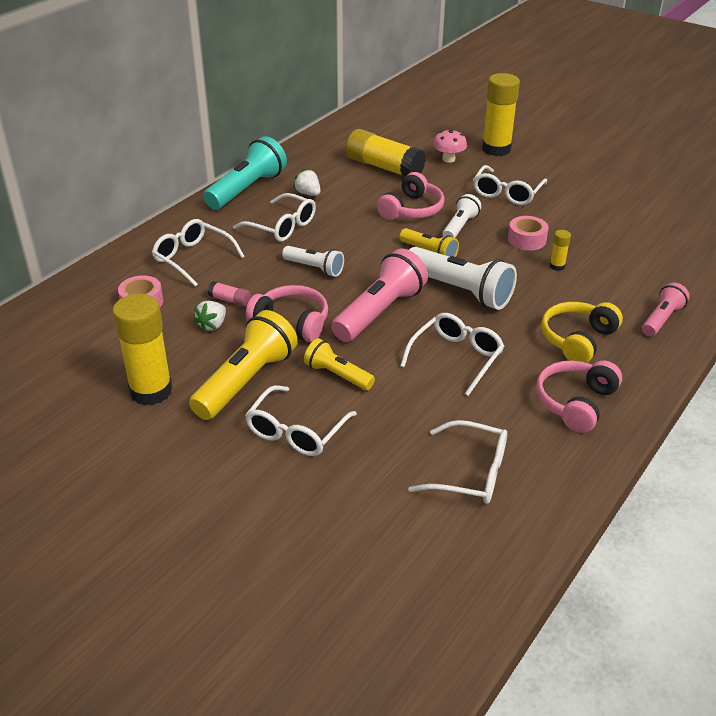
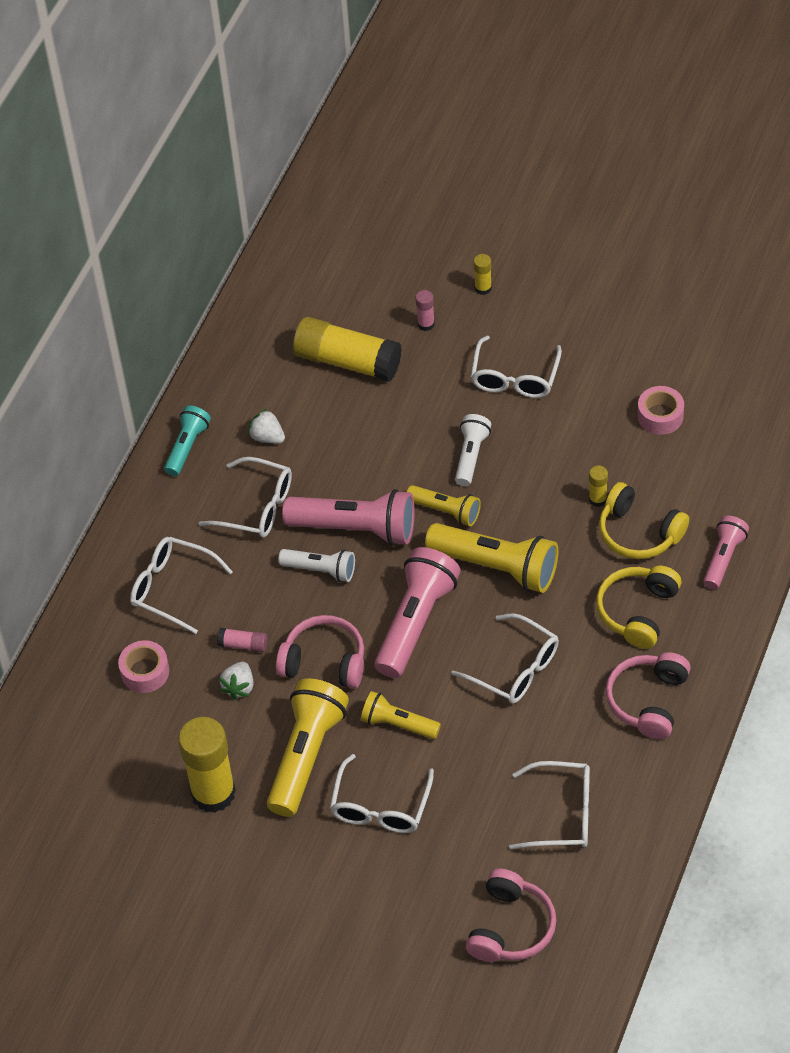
camera: 10 degrees left, 15 degrees up
(247, 189) = (187, 447): turquoise flashlight -> turquoise flashlight, size x0.58
(353, 250) = (356, 529): none -> pink flashlight
(412, 209) = (405, 437): pink headphones -> pink headphones (511, 927)
(448, 159) = (426, 324): pink mushroom -> pink glue stick
(456, 357) = (515, 669): white glasses -> white glasses turned 105 degrees clockwise
(460, 291) = (497, 567): white flashlight -> yellow flashlight
(496, 149) = (483, 288): yellow glue stick -> yellow glue stick, size x0.43
(527, 240) = (555, 461): pink tape -> pink tape (660, 416)
(588, 291) = (639, 533): none -> yellow headphones

